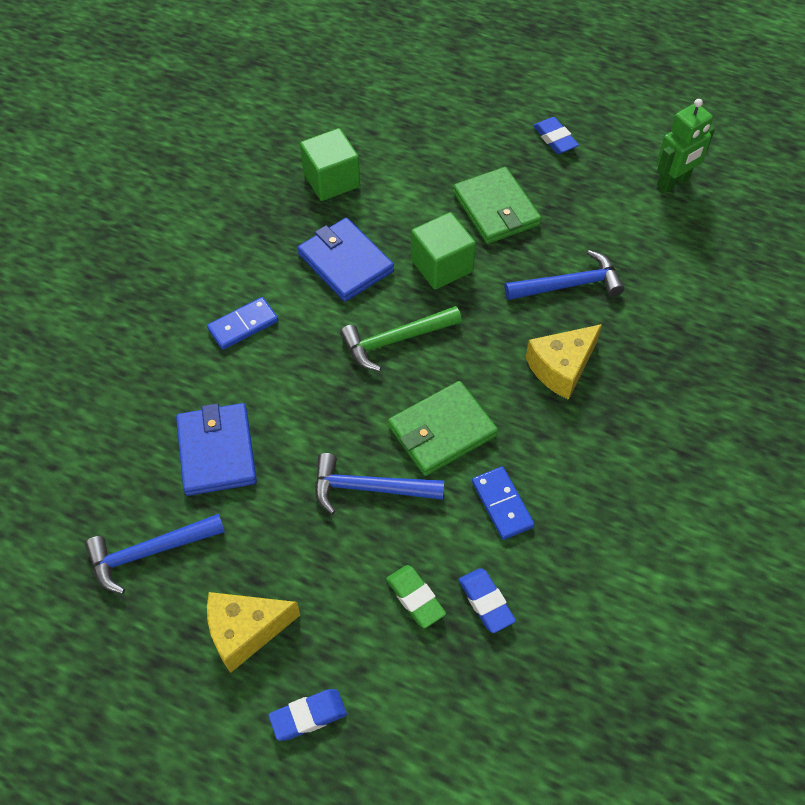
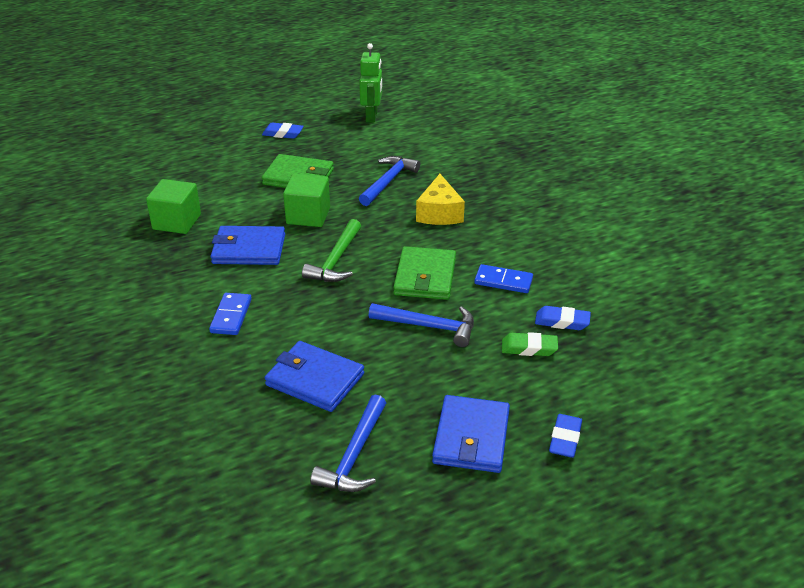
camera: 50 degrees left, 20 degrees down
(245, 631) = (471, 437): yellow cheese -> blue wallet
(369, 488) = (429, 326): blue hammer -> blue hammer turned 120 degrees counterclockwise

